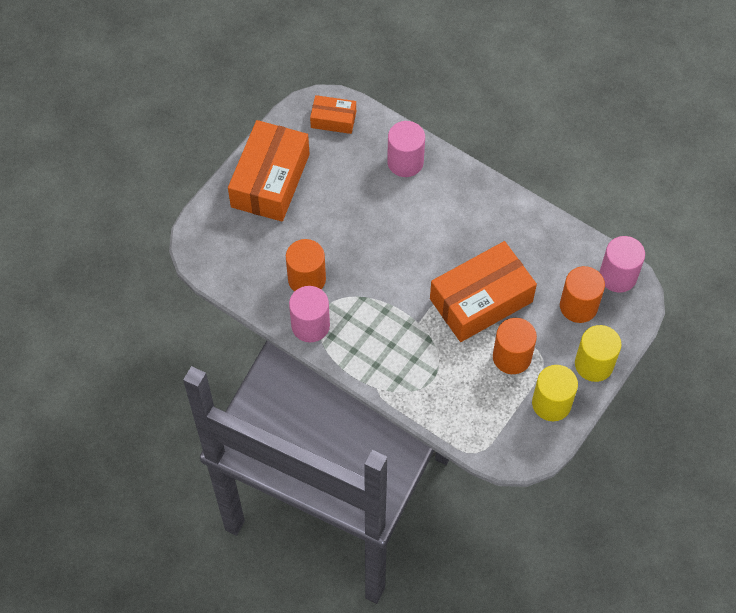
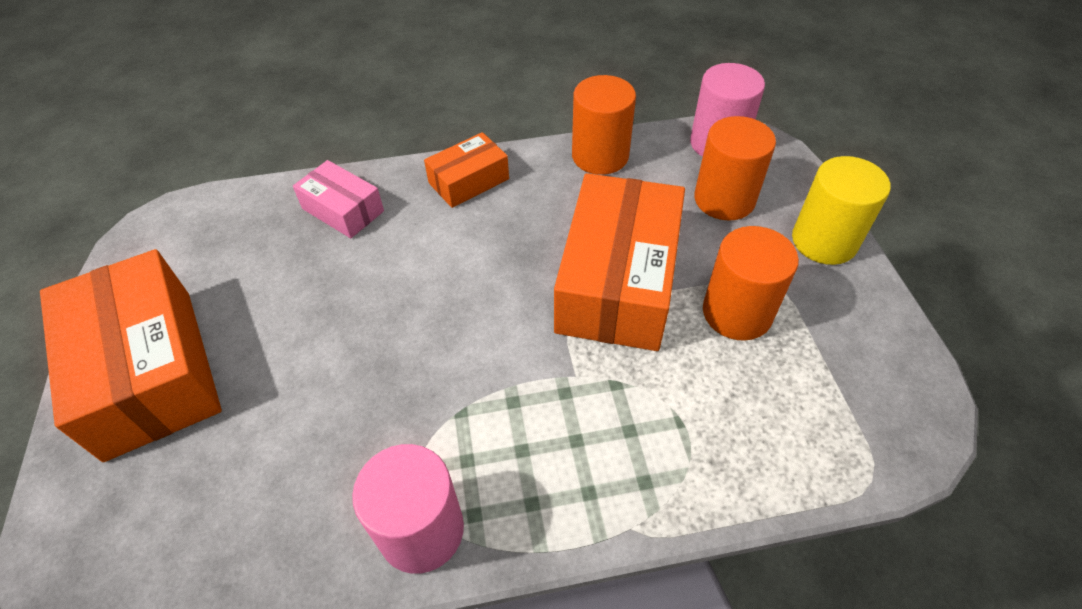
camera: 45 degrees left, 10 degrees down
(307, 279) = (344, 462): orange cylinder -> orange cylinder (600, 156)
(333, 119) = (190, 232): orange box -> orange box (469, 181)
(405, 162) = (343, 210): pink cylinder -> pink box
(551, 403) = (851, 324): yellow cylinder -> none

